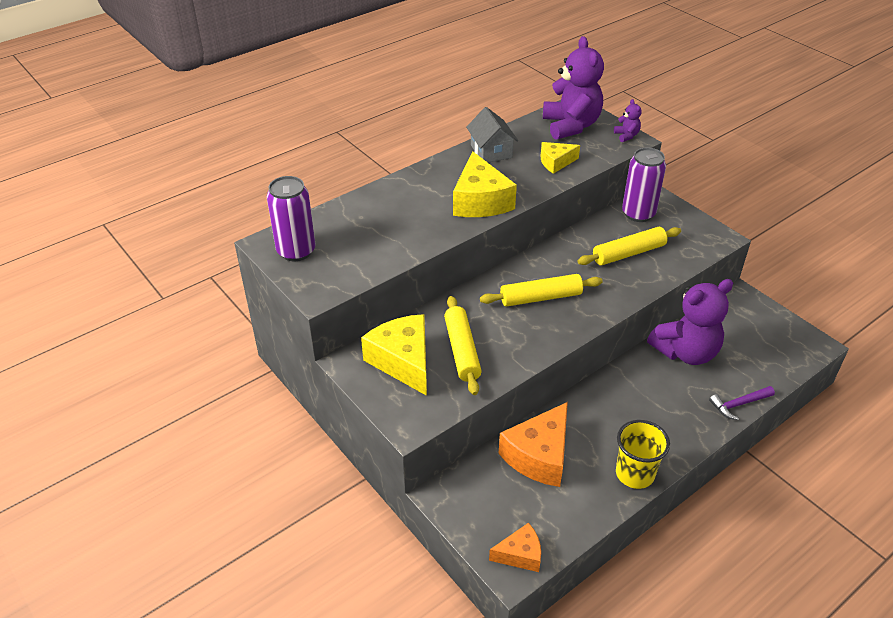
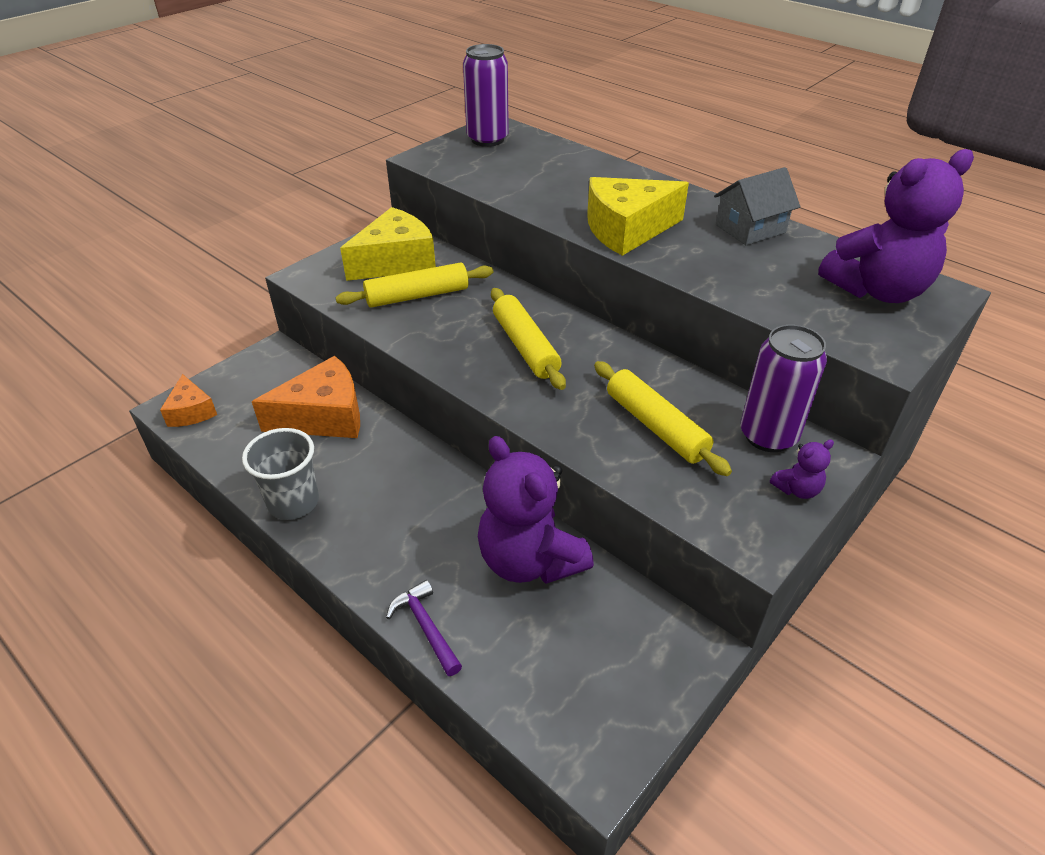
camera: 80 degrees right, 0 degrees up
(539, 456) = (324, 416): orange cheese -> orange cheese turned 135 degrees clockwise
(556, 162) = (759, 281): yellow cheese -> none
(626, 136) = (895, 348): purple teddy bear -> purple teddy bear (797, 489)
(635, 474) = (293, 502): yellow cup -> grey cup

